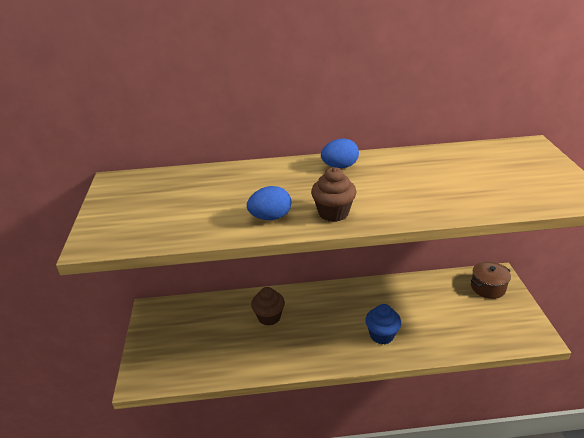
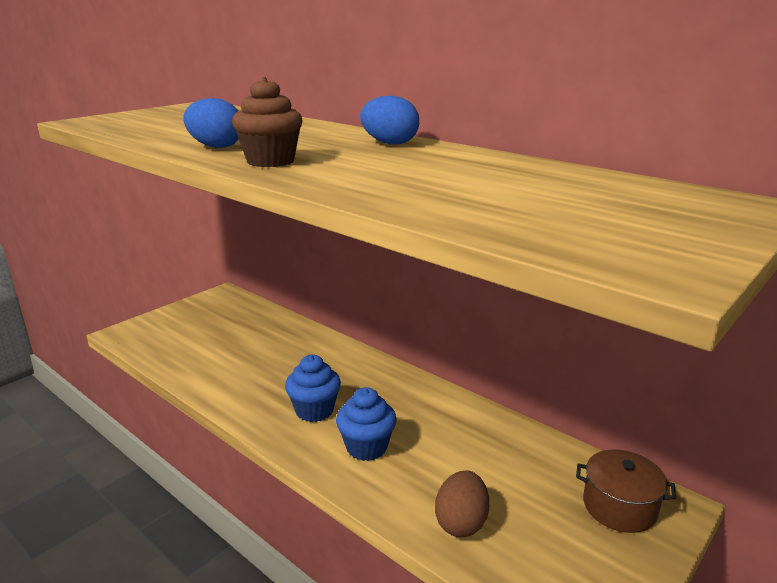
camera: 45 degrees right, 10 degrees down
(269, 317) = (293, 356): brown cupcake -> none
(332, 337) = (314, 410): none -> blue cupcake
(459, 336) = (461, 522): none -> brown egg

